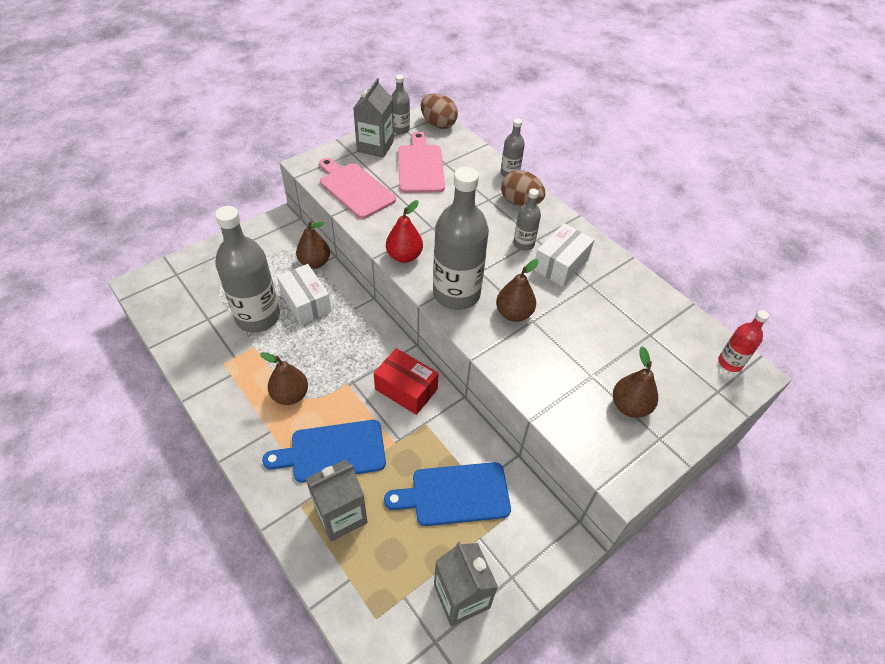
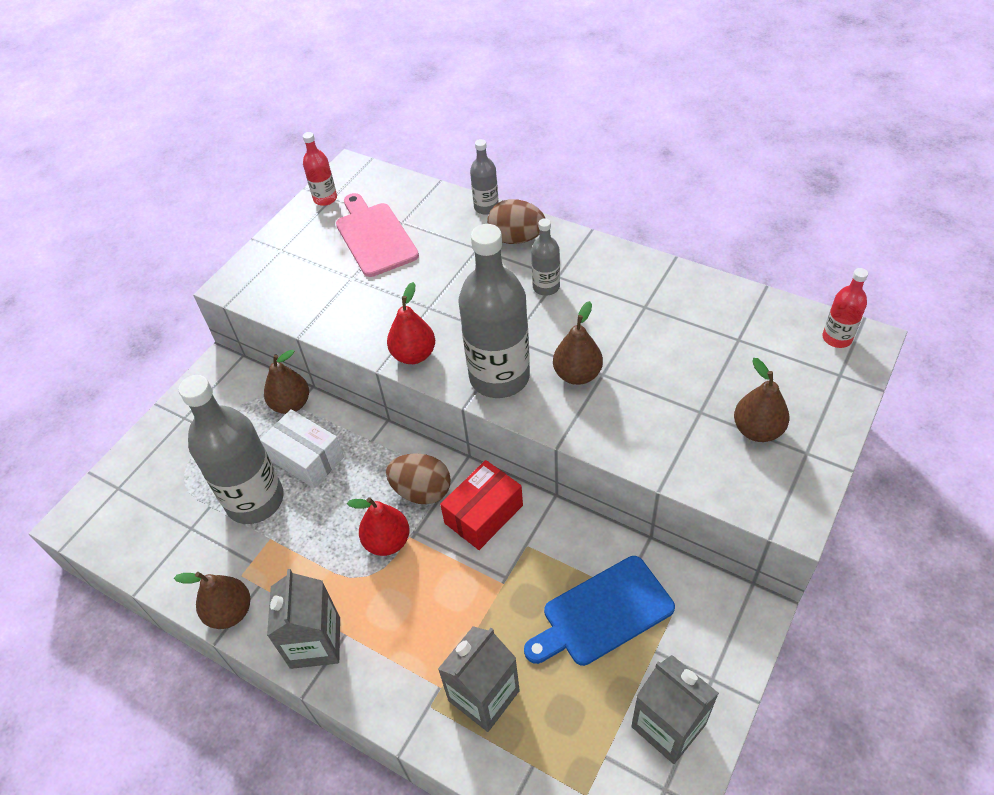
camera: 15 degrees left, 0 degrees up
(290, 395) = (347, 579): brown pear -> brown pear (230, 612)
(330, 380) = (387, 541): none -> red pear
(333, 452) = (435, 625): blue cutting board -> none
(354, 189) = (308, 294): pink cutting board -> none
(375, 146) = (305, 231): grey carton -> grey carton (315, 642)
(400, 129) = (325, 199): grey bottle -> red bottle
(406, 389) = (483, 514): red box -> red box turned 60 degrees counterclockwise
(438, 124) = (368, 176): brown egg -> brown egg (422, 491)
(560, 264) = (600, 296): white box -> none

